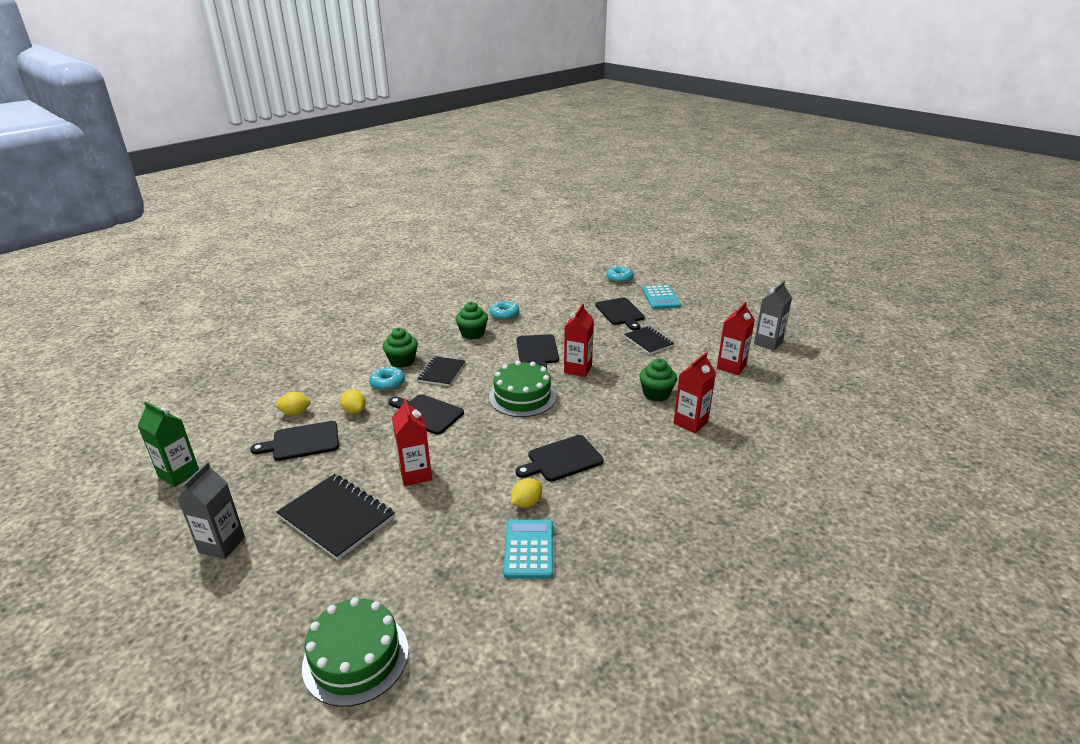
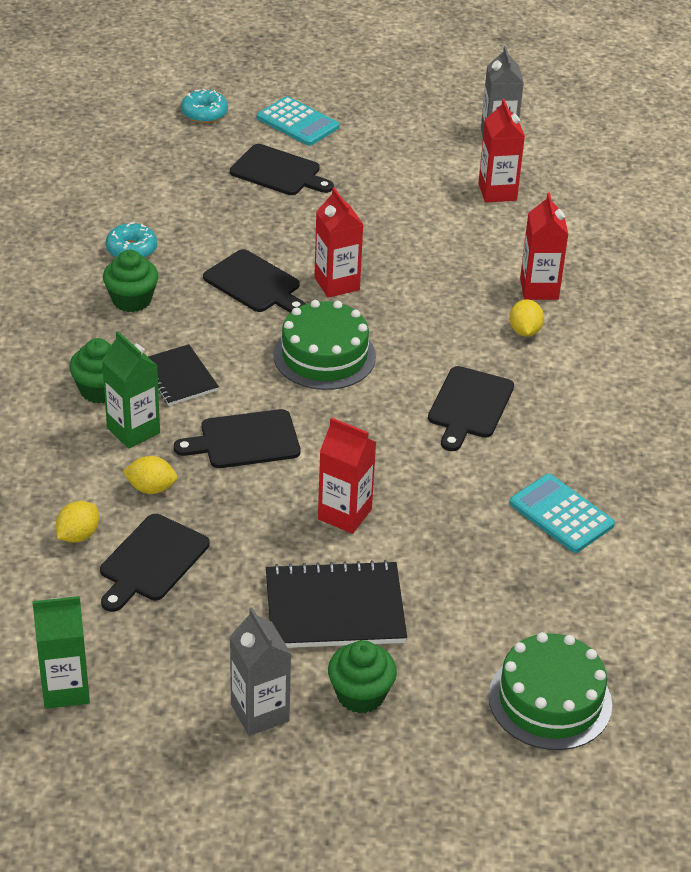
camera: 45 degrees left, 10 degrees up
(387, 384) = (133, 430): turquoise donut -> green carton
(526, 503) = (499, 473): yellow lemon -> yellow lemon (524, 331)
(648, 341) = (367, 201): black notebook -> none
(656, 394) = (463, 271): green cupcake -> green cupcake (360, 694)

